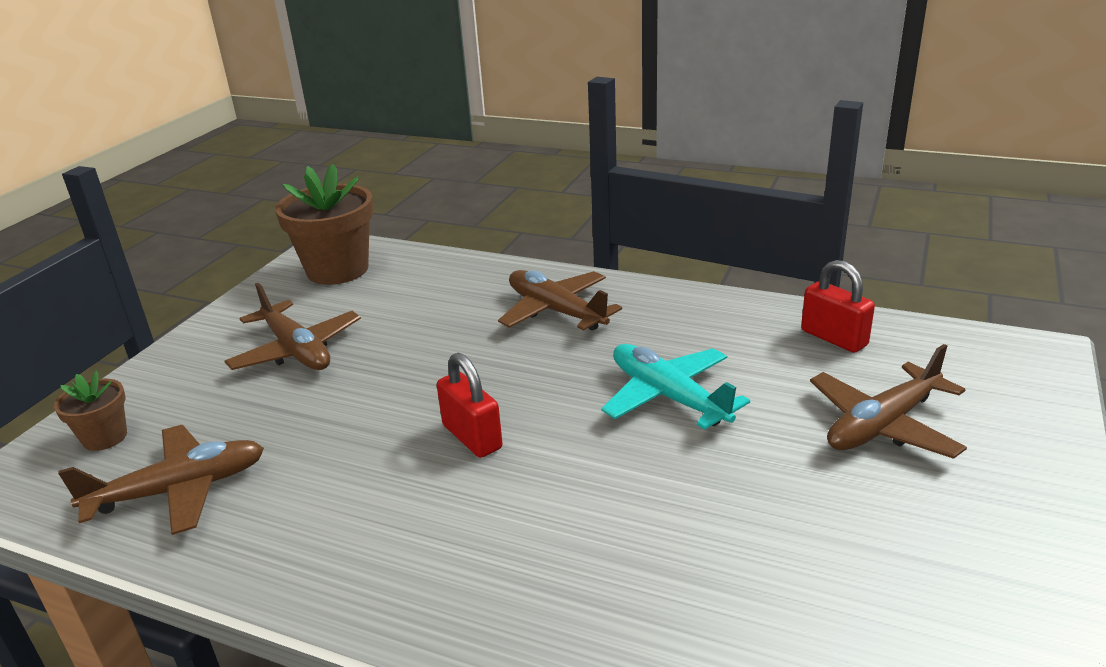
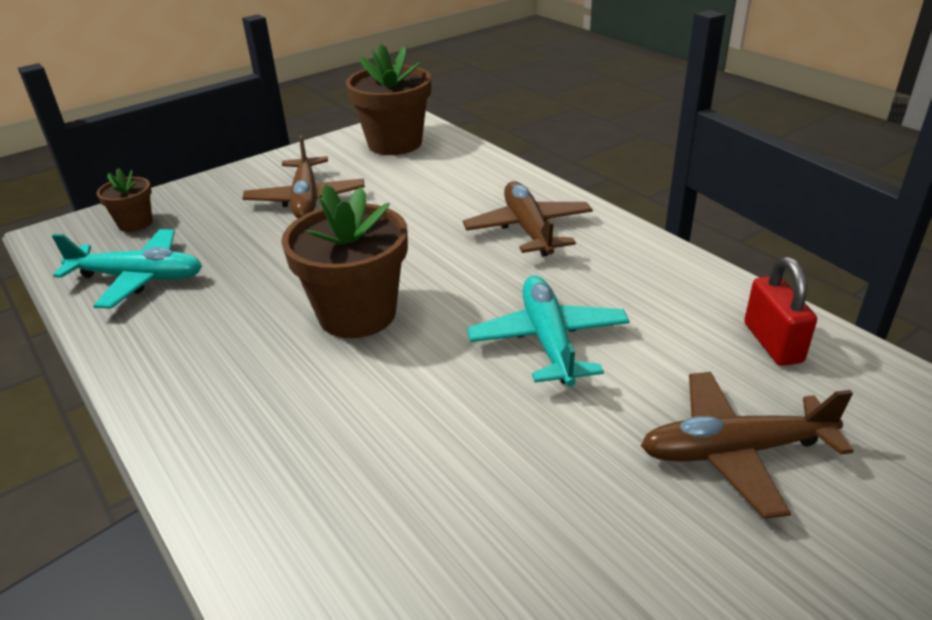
camera: 30 degrees right, 5 degrees up
(179, 490) = (139, 278): brown plane -> turquoise plane
(472, 437) = (357, 314): red padlock -> brown flower pot

